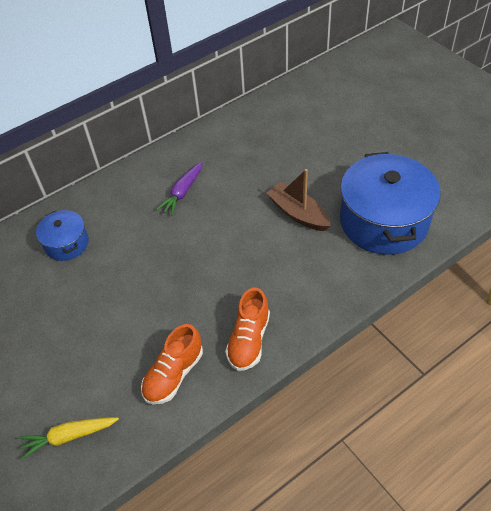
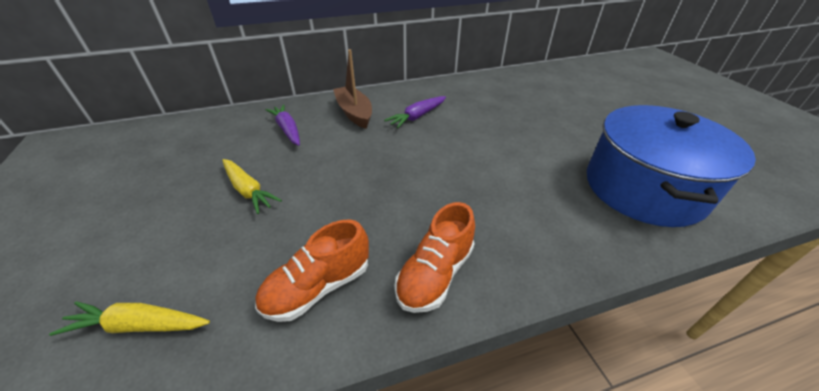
camera: 15 degrees right, 10 degrees down
(66, 243) = (287, 129): blue pot -> purple carrot
(73, 317) = (248, 190): none -> yellow carrot
(298, 213) = (535, 158): brown boat -> brown boat (354, 113)

